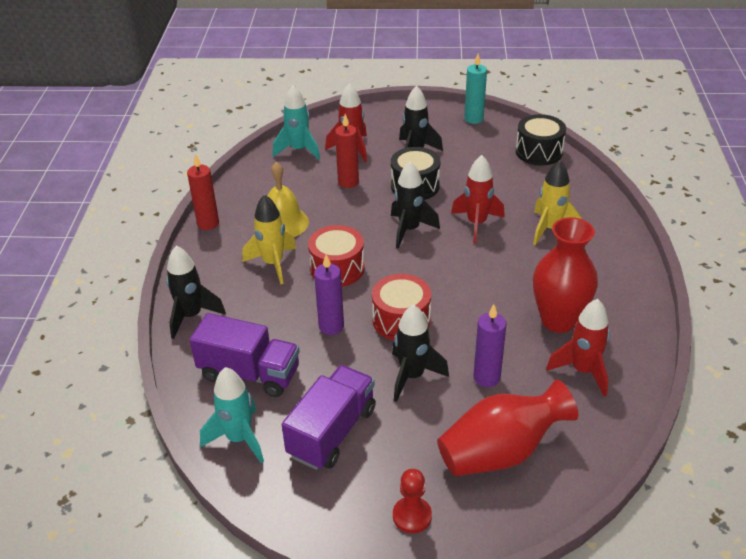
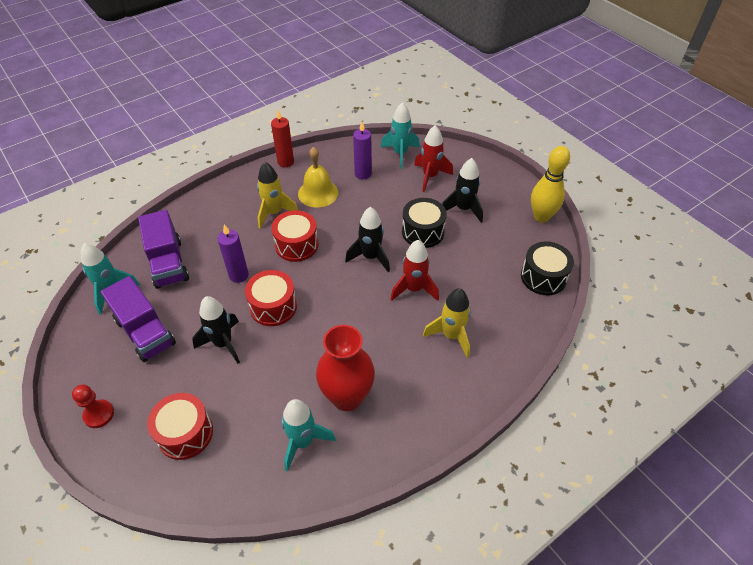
camera: 50 degrees right, 10 degrees up
(191, 316) = (197, 208): black rocket -> none
(332, 432) = (145, 332): purple truck -> purple truck turned 60 degrees clockwise
(348, 182) = (391, 197): red candle -> none
(473, 119) = (541, 217): turquoise candle -> yellow bowling pin
(486, 378) = (252, 386): purple candle -> purple candle (363, 174)
(501, 452) = (185, 433): red vase -> red drum
(583, 371) = (303, 442): red rocket -> turquoise rocket

